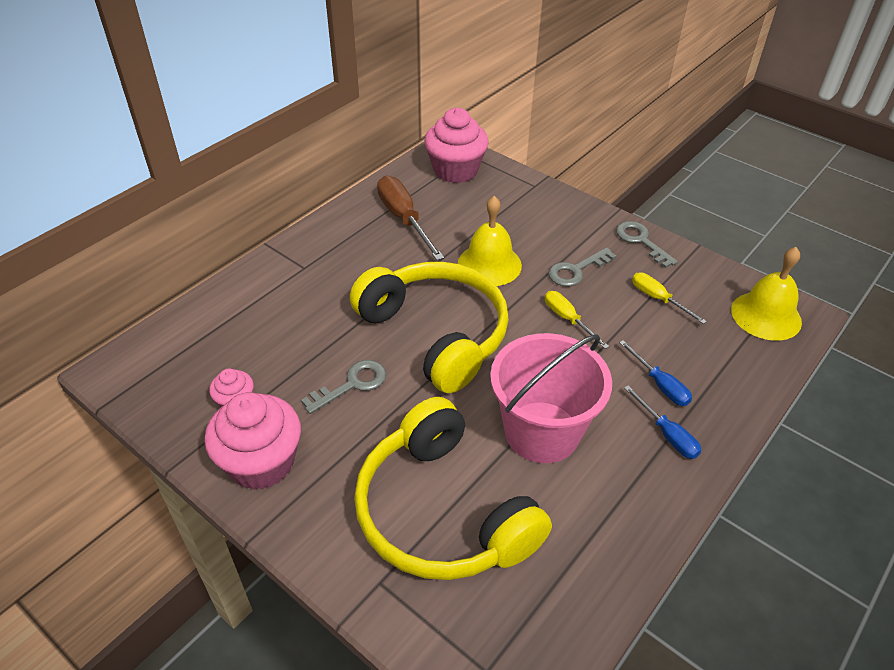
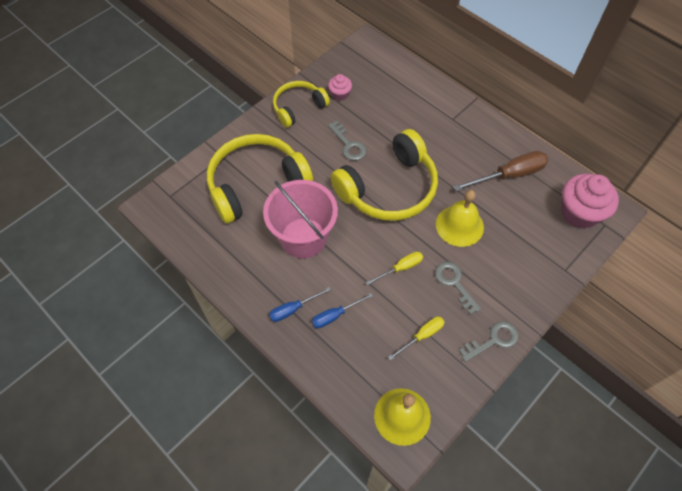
camera: 95 degrees right, 15 degrees up
(261, 462) = (298, 107): pink cupcake -> yellow headphones

